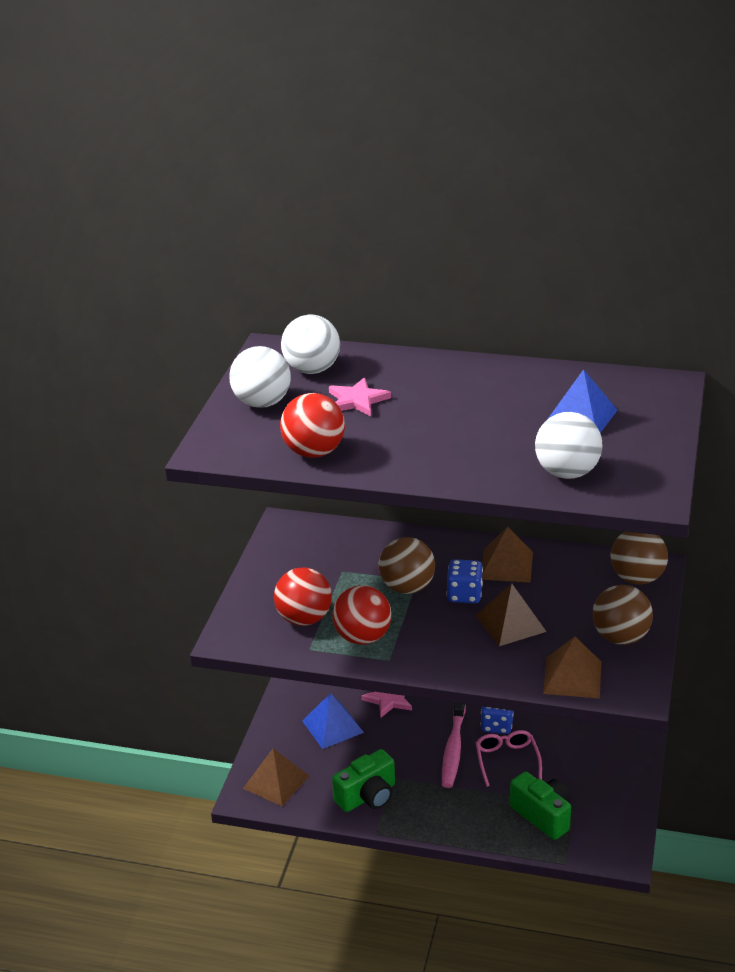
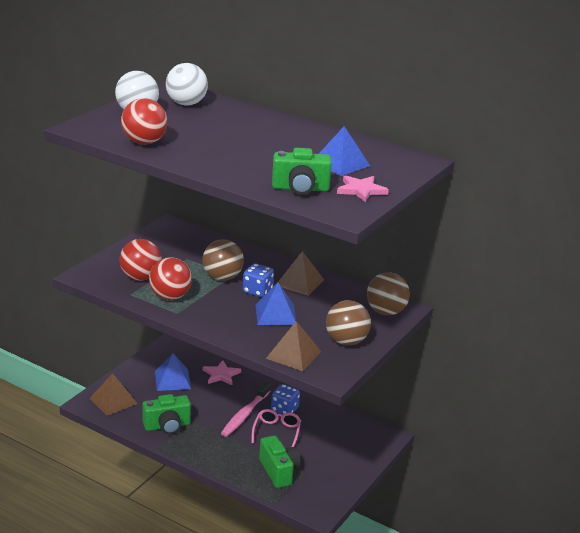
camera: 15 degrees right, 5 degrees down
(357, 400) = (199, 124): pink star -> pink star (361, 190)
(510, 623) = (276, 314): brown pyramid -> blue pyramid
(567, 473) = (300, 189): white ball -> green camera

